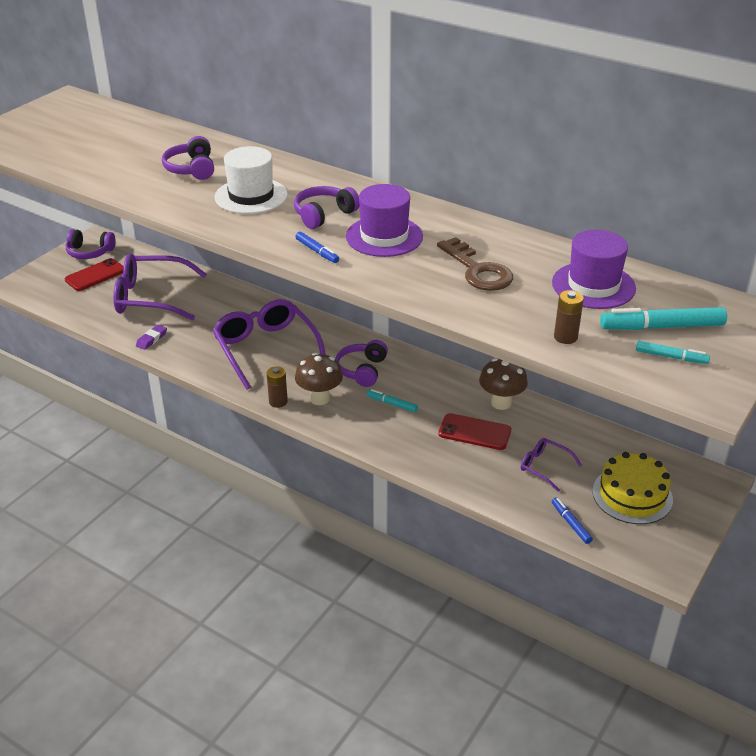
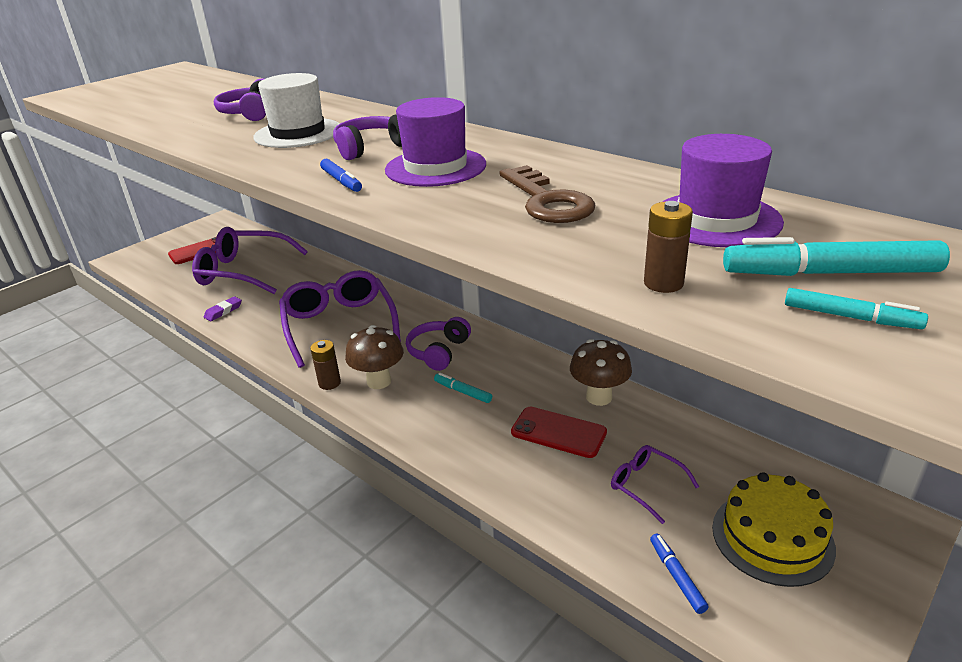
camera: 10 degrees right, 5 degrees down
(90, 252) = (206, 231): purple headphones -> none

